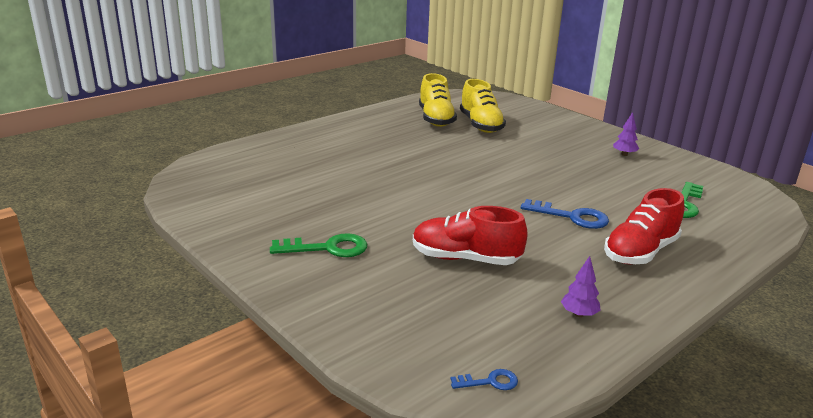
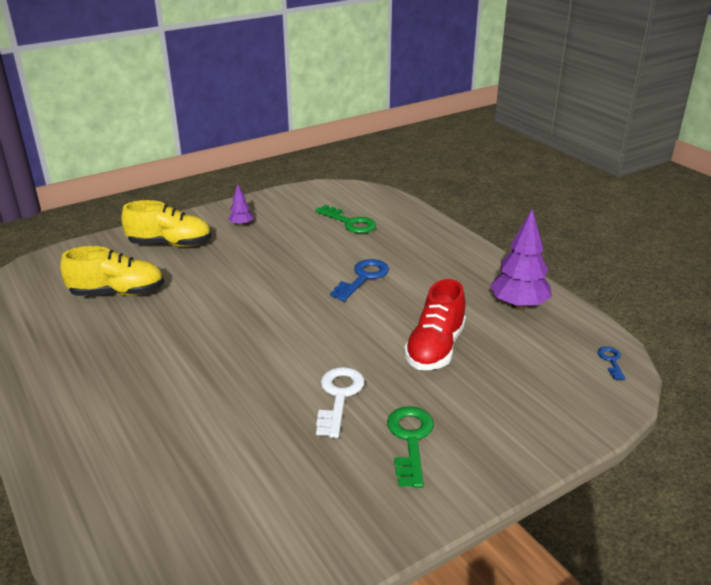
camera: 80 degrees left, 5 degrees up
(378, 215) = (339, 396): none -> white key
(436, 119) = (76, 323): yellow shoe -> yellow shoe (170, 244)
(579, 314) = (518, 305): purple tree -> purple tree, size x1.99
(640, 252) = (427, 259): red shoe -> none

